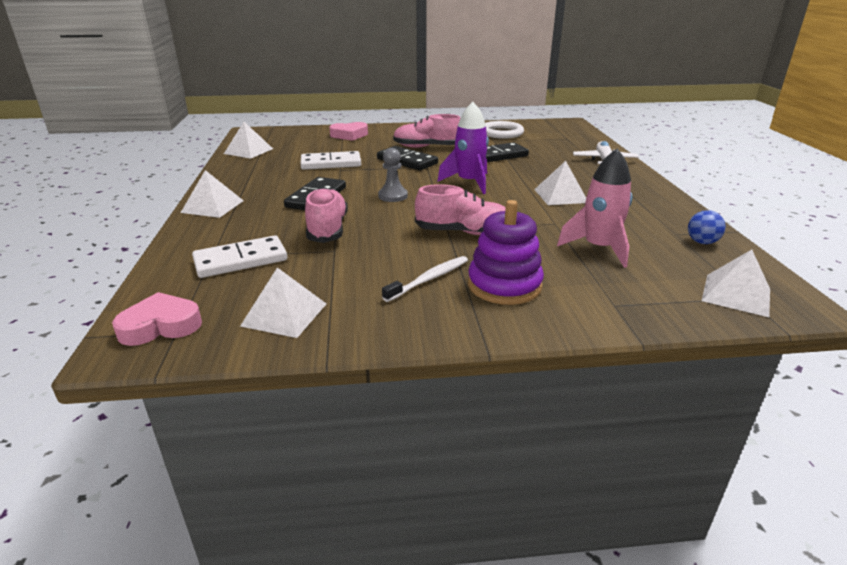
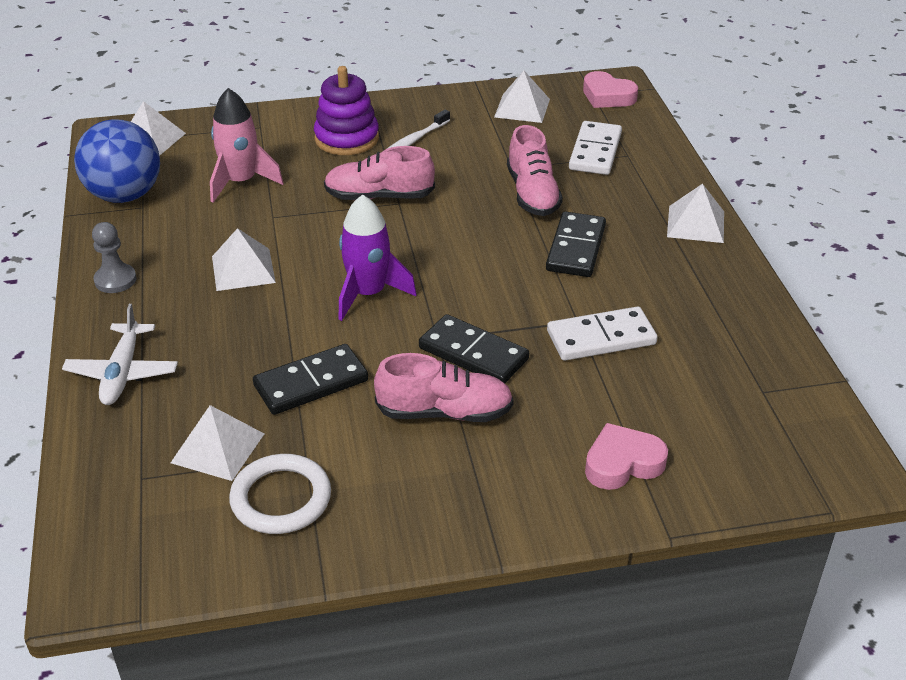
camera: 175 degrees right, 10 degrees up
(161, 326) = (607, 96): pink heart -> pink heart turned 60 degrees clockwise
(241, 260) = (595, 151): white domino -> white domino turned 45 degrees counterclockwise
(248, 151) = (778, 375): white pyramid -> white pyramid (218, 448)
(393, 196) = (474, 256): grey pawn -> grey pawn (115, 280)
(702, 242) = (125, 195): blue ball -> blue ball, size x2.26

